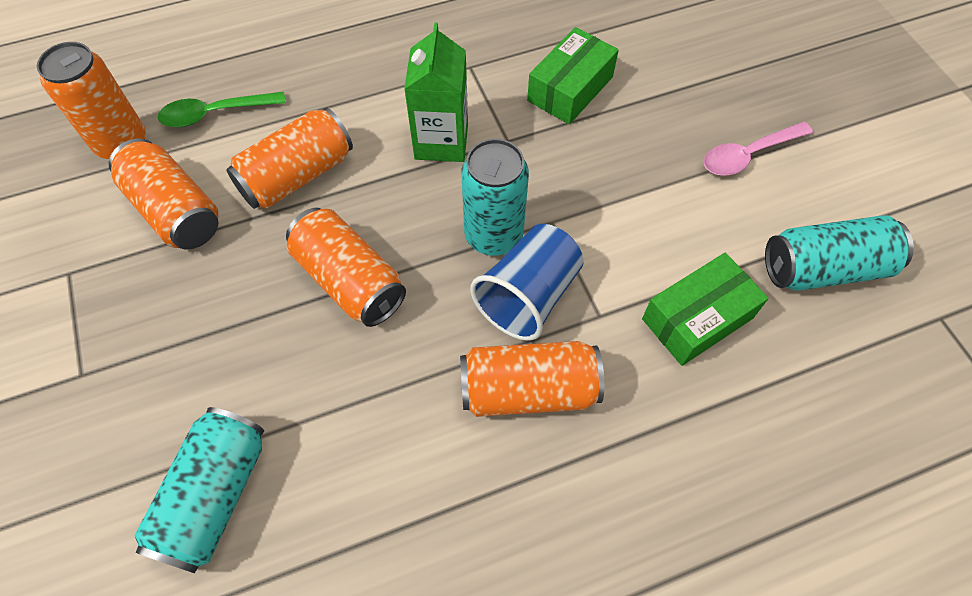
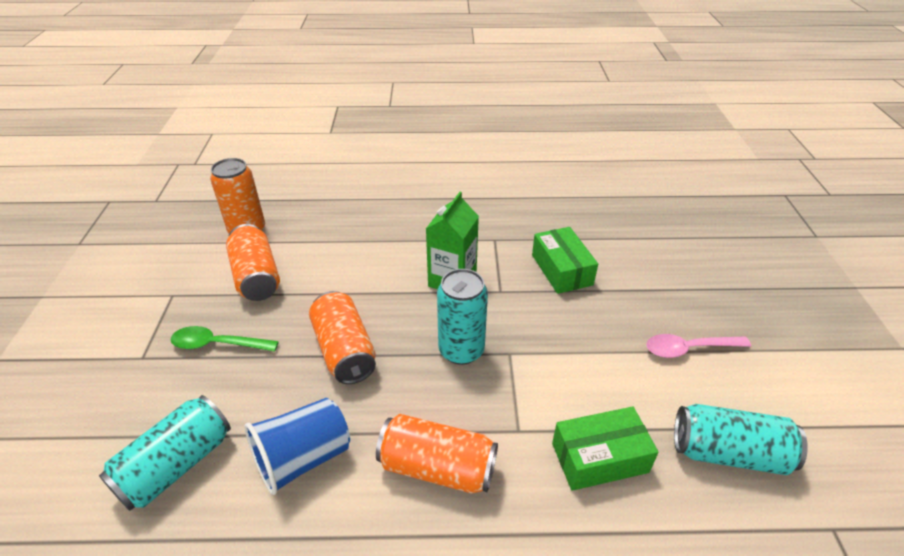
camera: 20 degrees right, 20 degrees down
(215, 113) = (312, 228): green spoon -> green spoon (218, 344)
(297, 176) = (344, 276): orange can -> none
(528, 296) = (468, 399): blue cup -> blue cup (303, 458)
(570, 89) = (562, 270): green box -> green box turned 75 degrees counterclockwise

